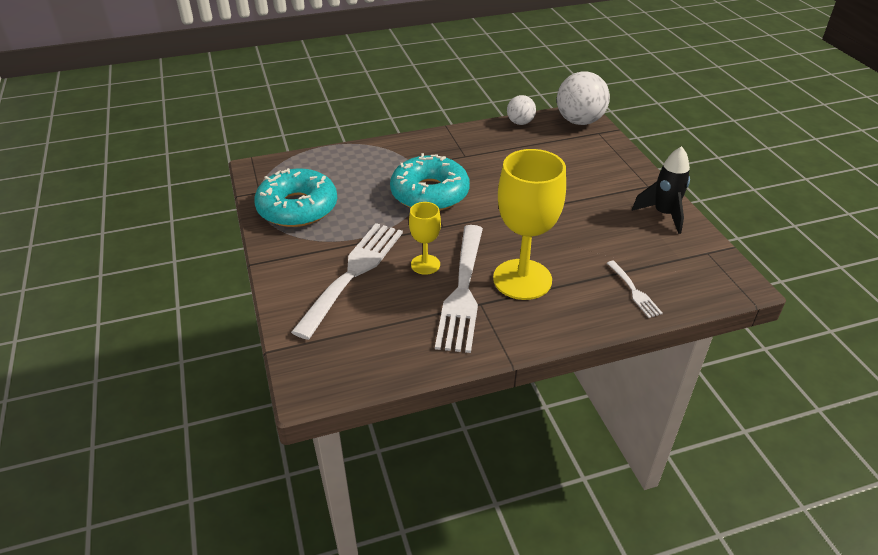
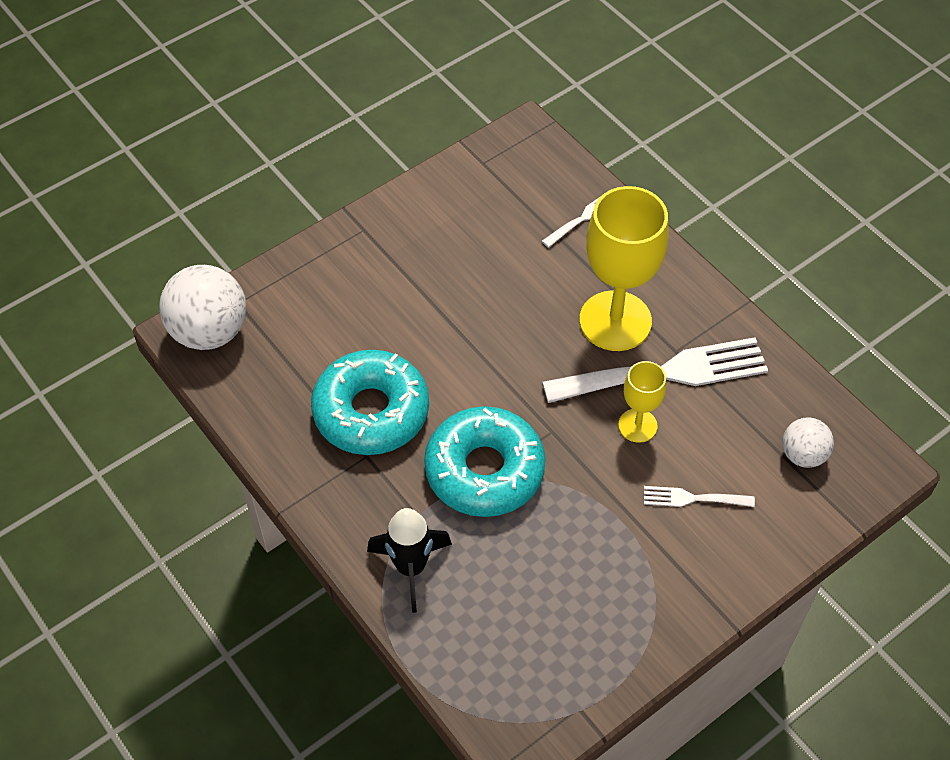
camera: 110 degrees left, 15 degrees up
(297, 208) = (593, 630): turquoise donut -> turquoise donut (371, 411)
(353, 273) = (692, 498): white fork -> white fork, size x0.46
(520, 122) = (239, 408): white ball -> white ball (803, 455)
(663, 214) = (423, 207): black rocket -> black rocket (411, 568)

